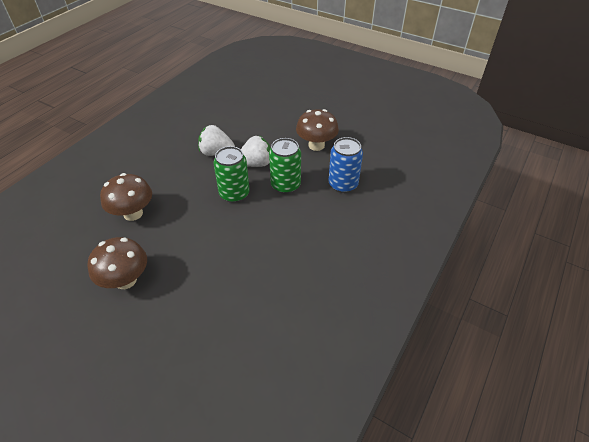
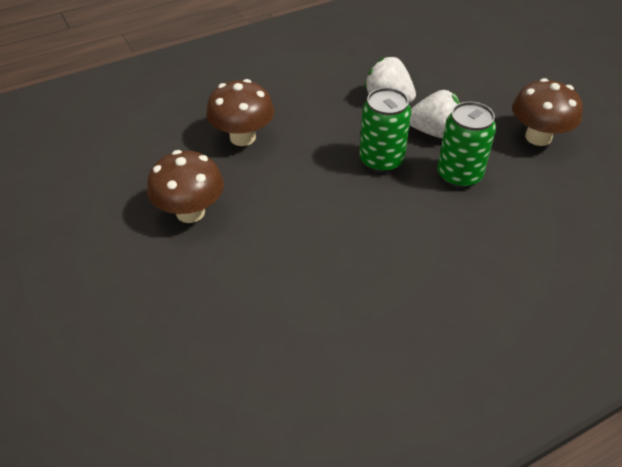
camera: 30 degrees right, 0 degrees up
(343, 184) = (547, 206): blue can -> none

